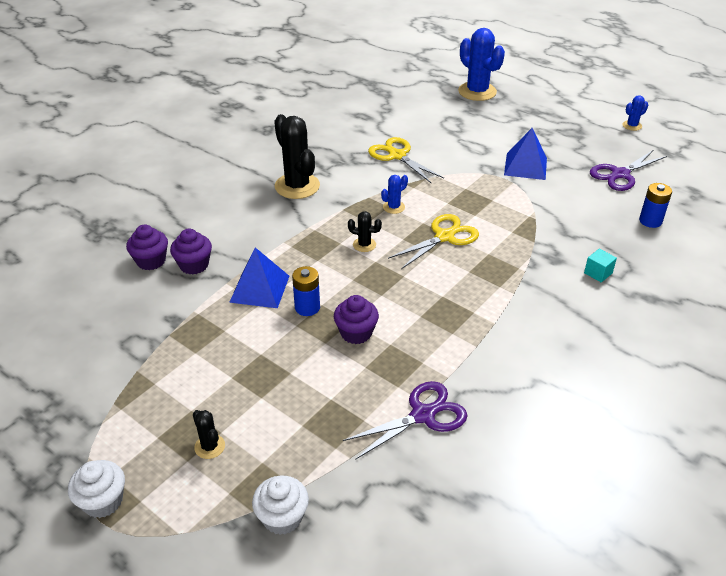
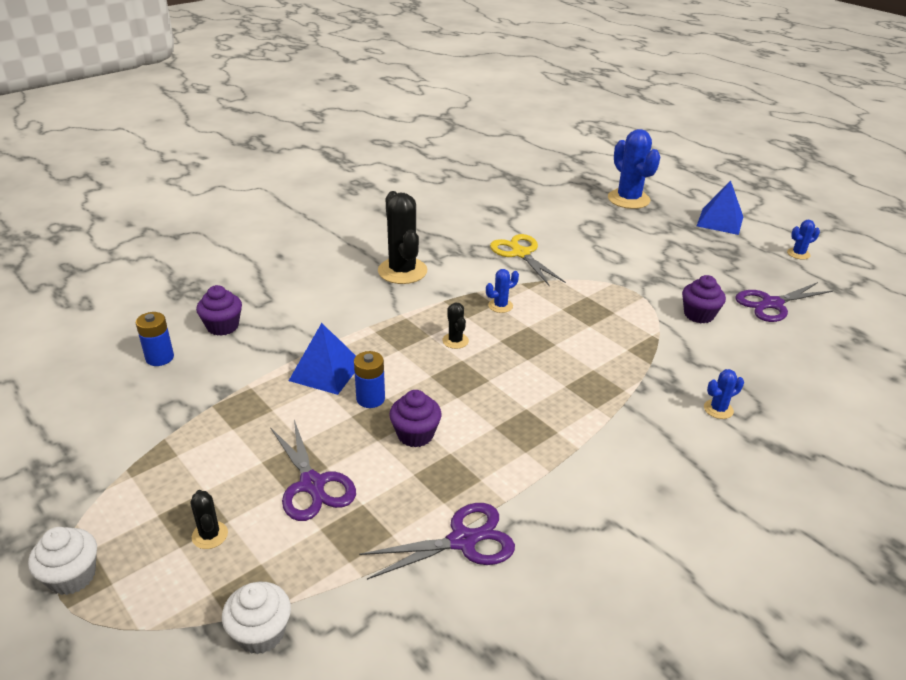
camera: 10 degrees right, 5 degrees down
(194, 265) = (265, 337): purple cupcake -> purple cupcake (699, 315)
(282, 389) = (312, 484): none -> purple scissors
(364, 245) = (455, 341): black cactus -> black cactus turned 45 degrees clockwise
(444, 237) = (548, 344): yellow scissors -> none
(525, 166) = (662, 281): blue pyramid -> blue pyramid (720, 221)
(598, 273) = (718, 409): turquoise cube -> blue cactus
(650, 221) = (796, 360): blue battery -> blue battery (160, 358)

